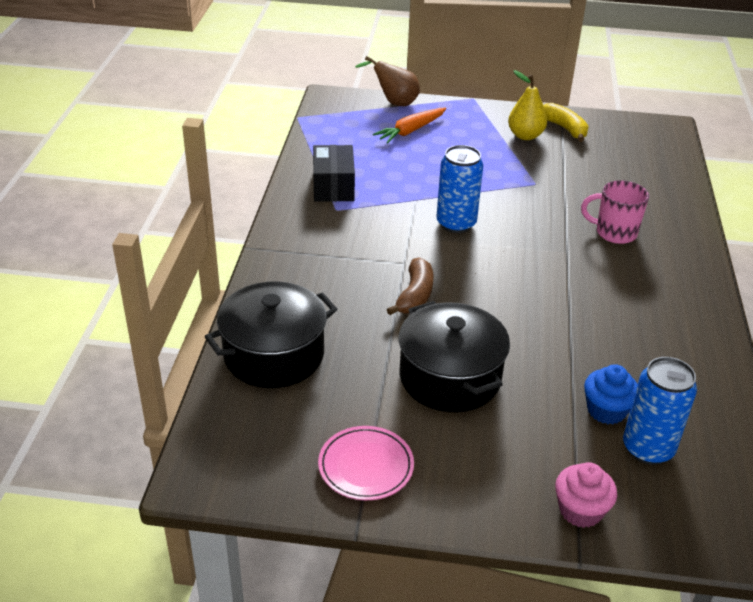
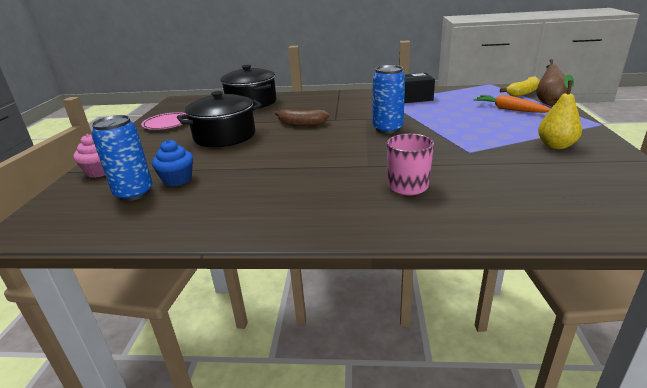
camera: 90 degrees right, 10 degrees down
(565, 128) = (598, 162): yellow banana -> yellow banana (523, 93)

